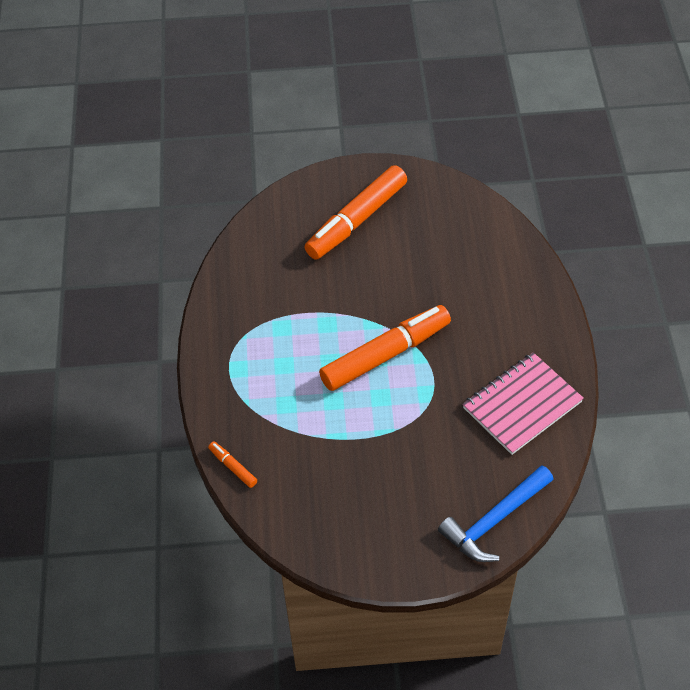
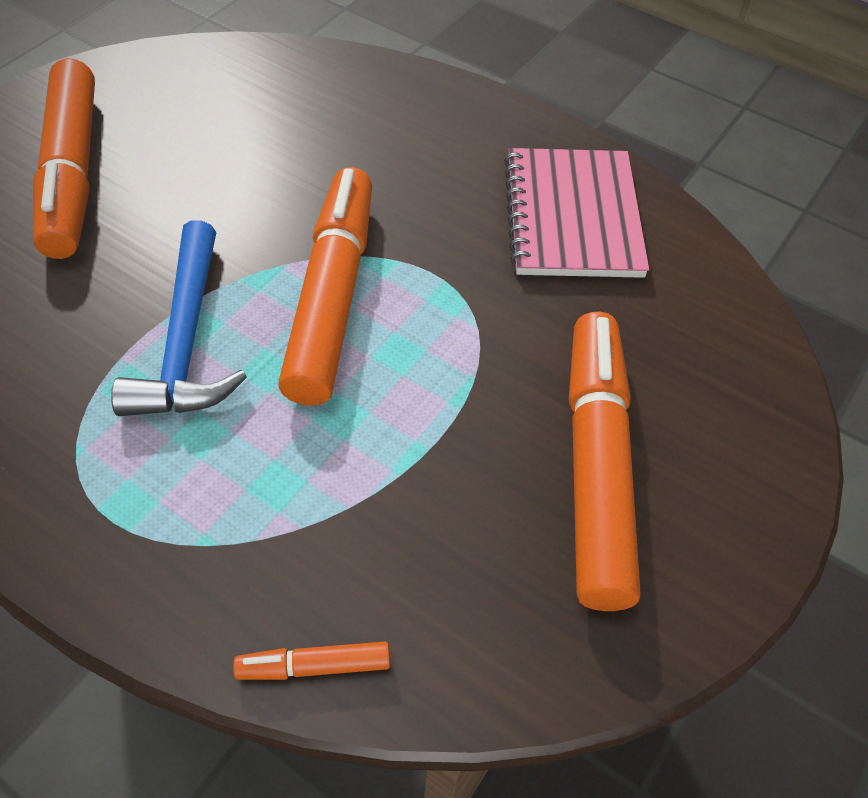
camera: 55 degrees left, 0 degrees up
(391, 498) = (595, 466): none -> orange marker
(494, 520) = (739, 369): blue hammer -> blue hammer (186, 341)

